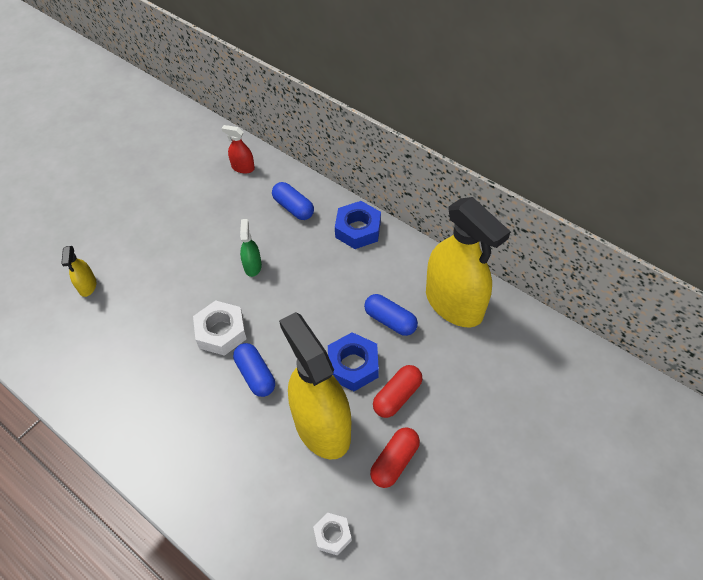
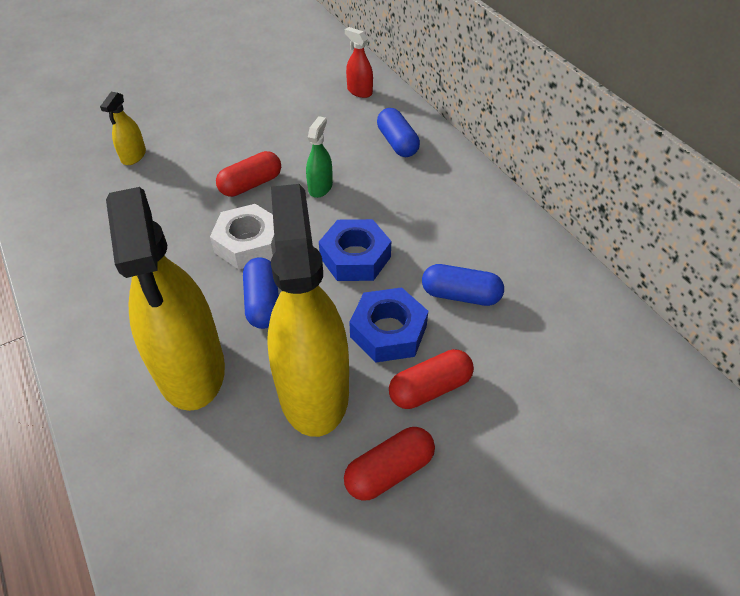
camera: 20 degrees right, 5 degrees down
(197, 281) = (251, 184): none -> red capsule
(332, 535) = (259, 536): white nut -> none
(358, 229) = (464, 185): blue nut -> blue nut (355, 257)
(390, 321) = (460, 295): blue capsule -> blue capsule turned 45 degrees counterclockwise
(454, 304) = (555, 302): yellow spray bottle -> yellow spray bottle (191, 368)

